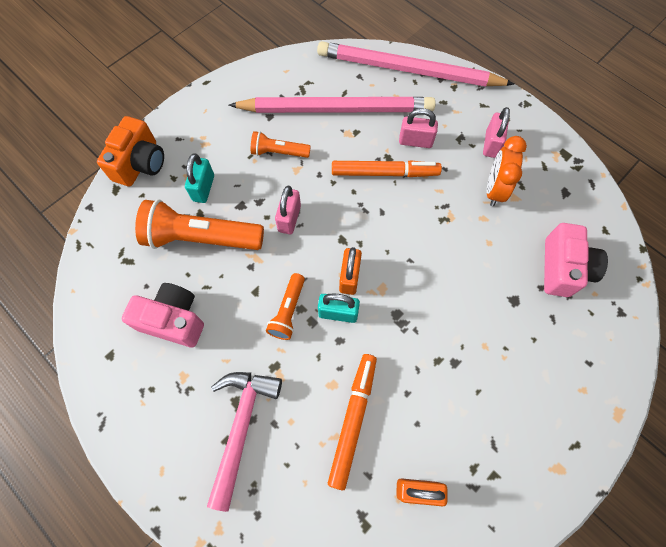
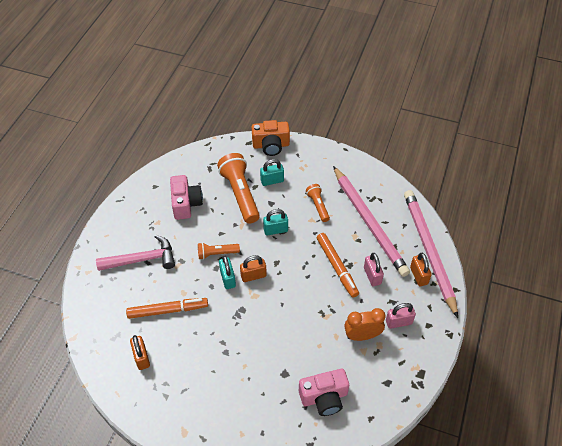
camera: 65 degrees right, 15 degrees down
(289, 218) = (275, 230): pink padlock -> turquoise padlock
(437, 95) = (419, 276): none -> orange padlock

